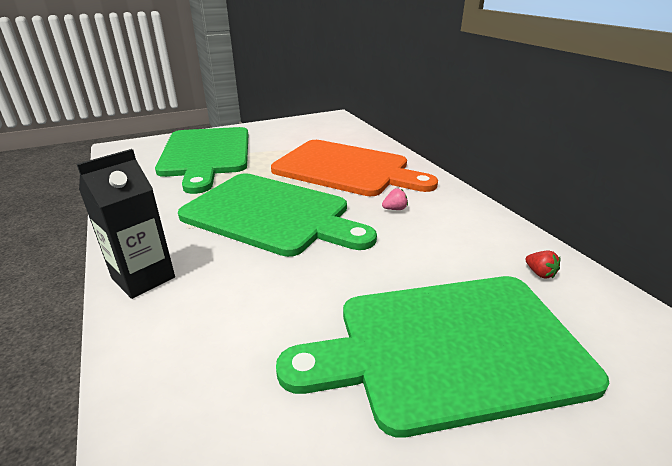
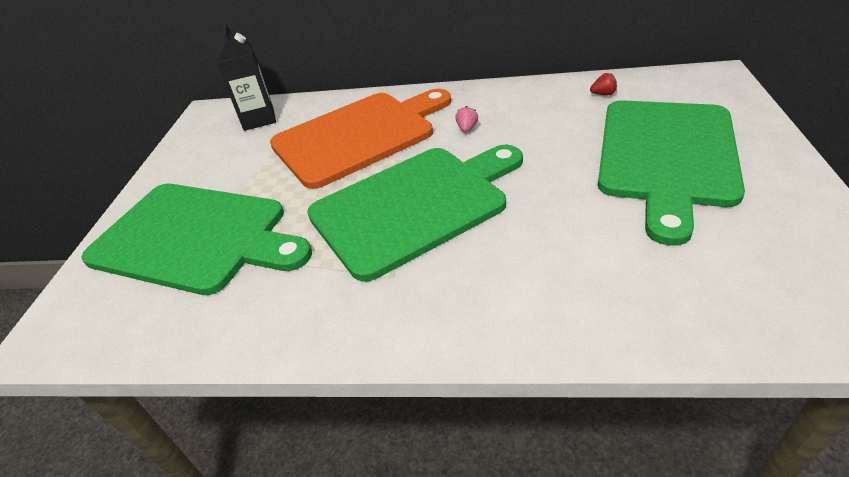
camera: 55 degrees left, 10 degrees up
(143, 278) = (480, 322): black carton -> black carton (259, 119)

